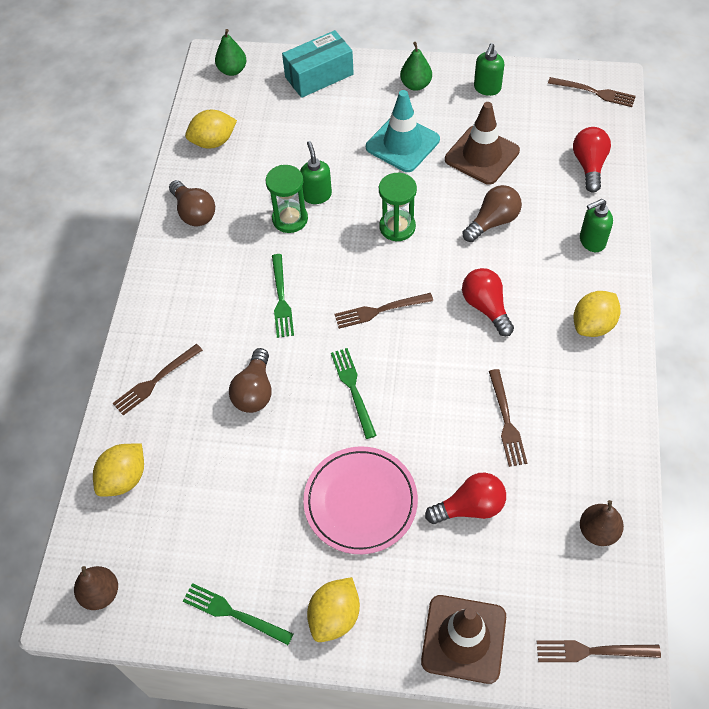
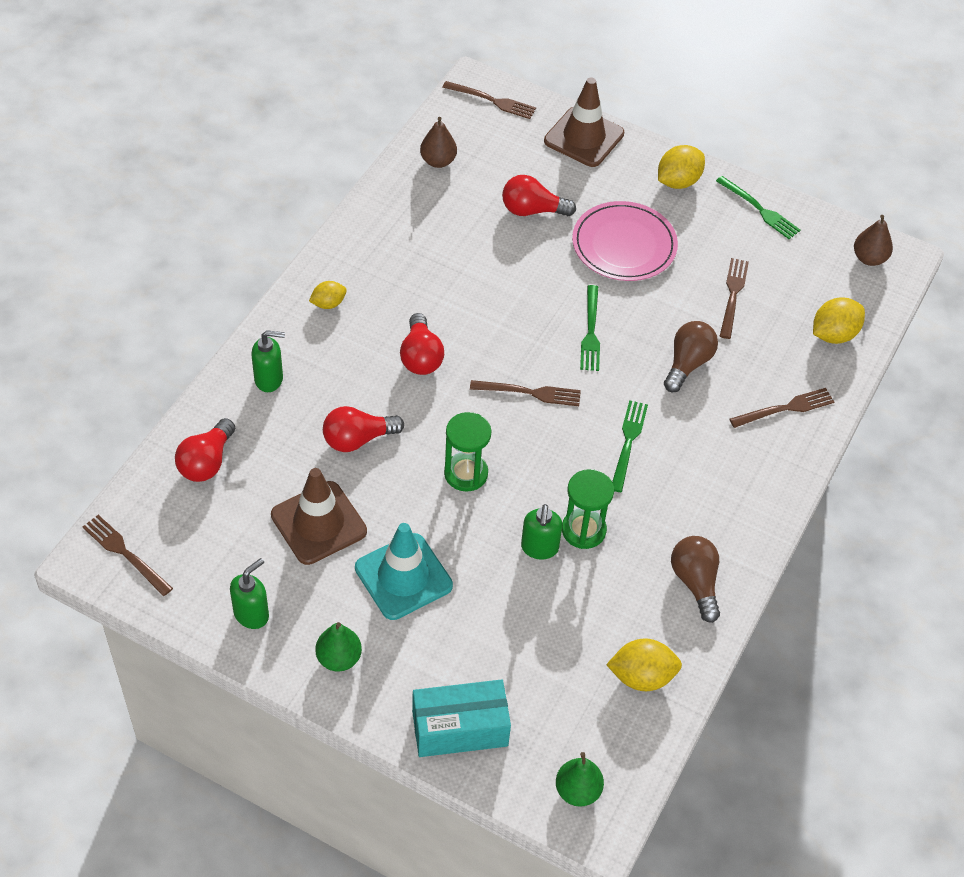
camera: 165 degrees left, 5 degrees down
(493, 222) = (358, 439): brown light bulb -> red light bulb
(506, 421) = (463, 257): brown fork -> brown fork (733, 295)
(593, 325) = (328, 303): yellow lemon -> yellow lemon, size x0.62

